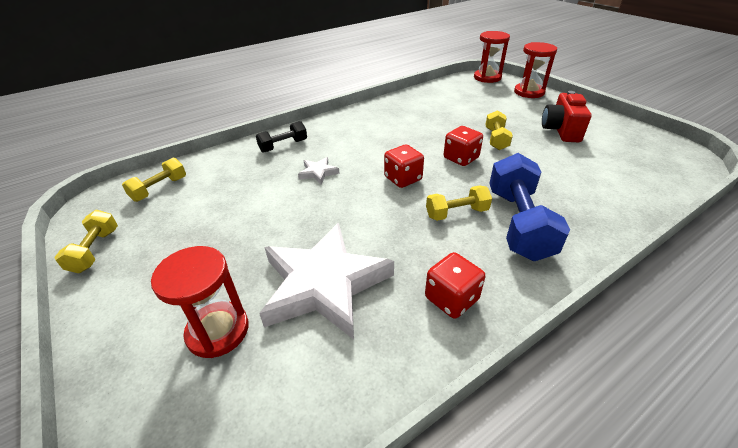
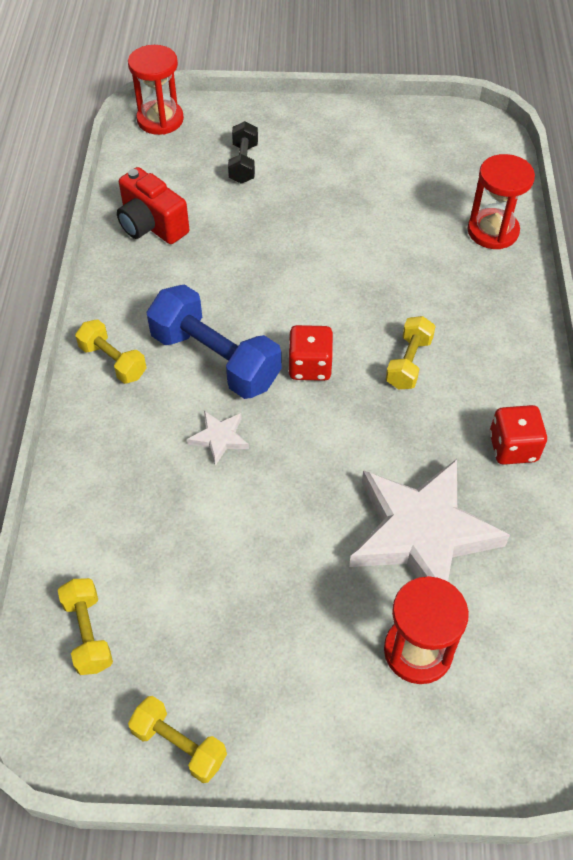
camera: 55 degrees left, 15 degrees up
(283, 146) = (112, 442): black dumbbell -> black dumbbell (243, 163)
(461, 158) = (320, 289): red dice -> none
(496, 139) = (313, 231): yellow dumbbell -> yellow dumbbell (113, 361)
(518, 223) = (463, 328): blue dumbbell -> blue dumbbell (215, 359)
(529, 92) = (243, 118): red hourglass -> red hourglass (492, 231)
(560, 130) = (351, 168): red camera -> red camera (151, 225)

